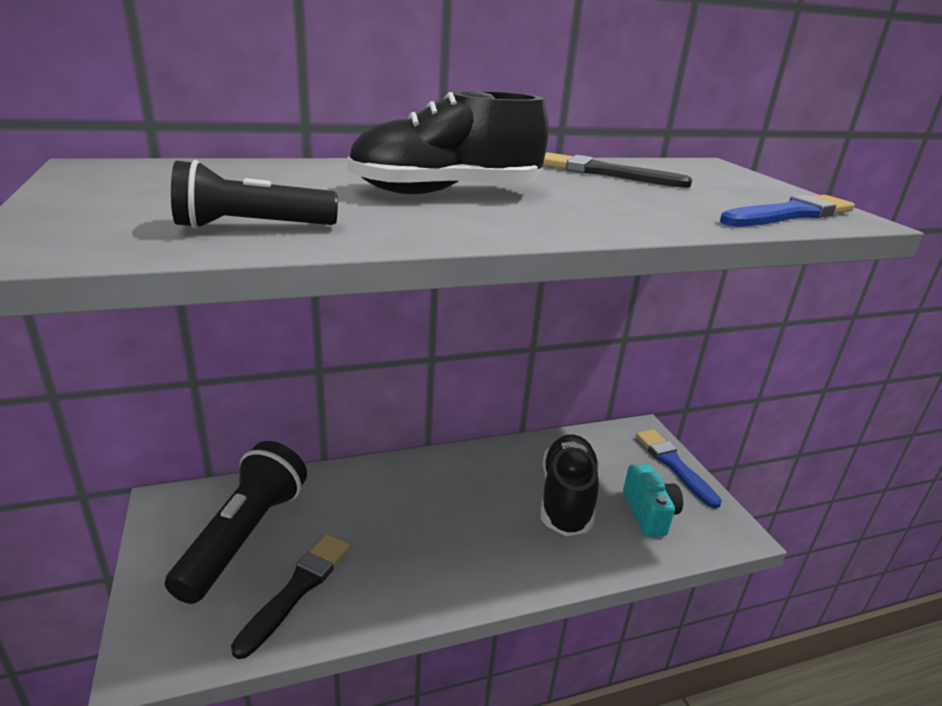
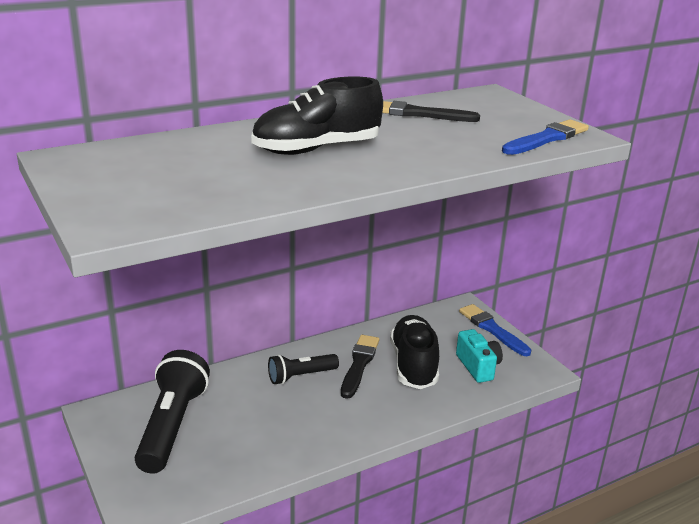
camera: 10 degrees left, 0 degrees up
(251, 227) = (215, 195): black flashlight -> black flashlight (301, 376)
(297, 589) = (229, 454): black brush -> black brush (359, 364)

